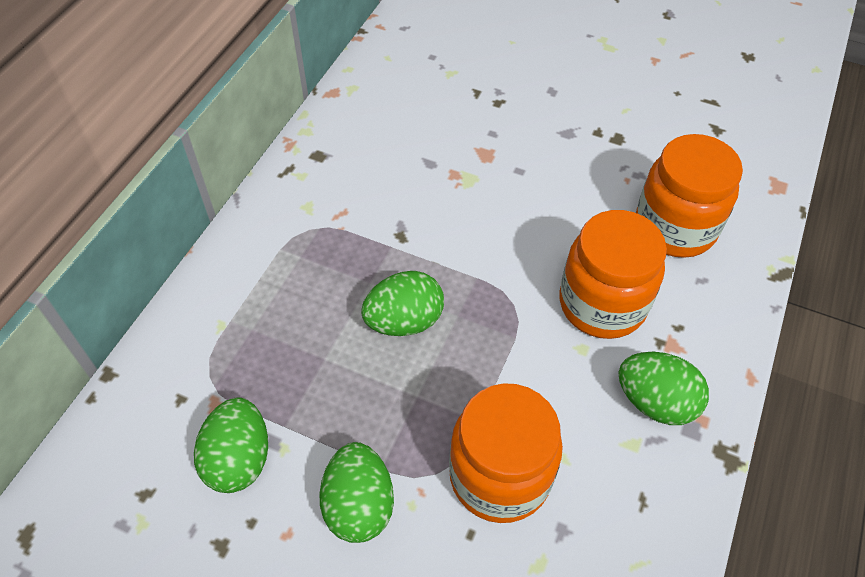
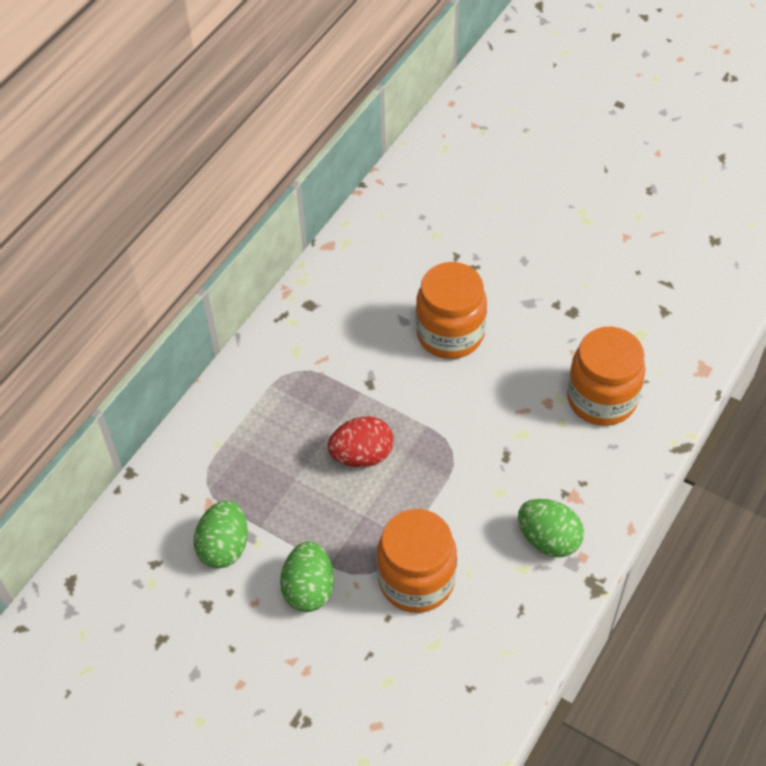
camera: 10 degrees right, 0 degrees up
(404, 321) = (362, 455): green egg -> red egg
(602, 304) = (524, 458): orange jar -> orange jar (450, 334)

